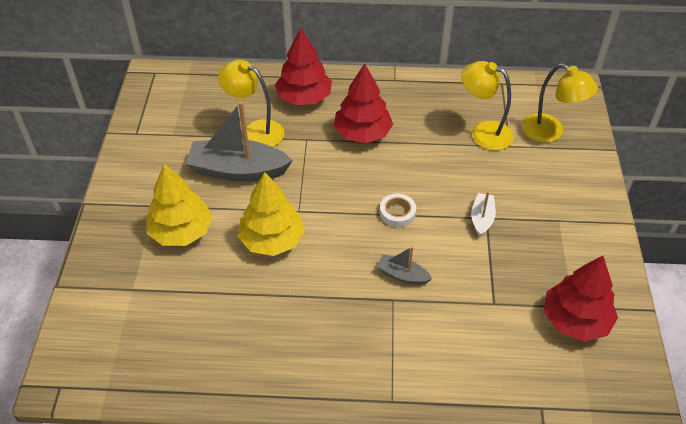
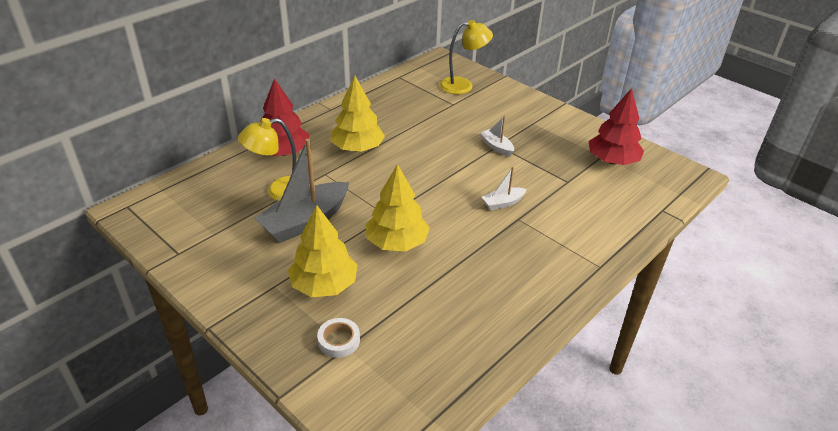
camera: 50 degrees left, 10 degrees down
(362, 133) = (357, 148): red tree -> yellow tree
(397, 213) = (448, 175): white tape -> white tape (339, 340)
(402, 275) = (503, 203): grey boat -> white boat
(483, 132) = (428, 106): yellow lamp -> none

